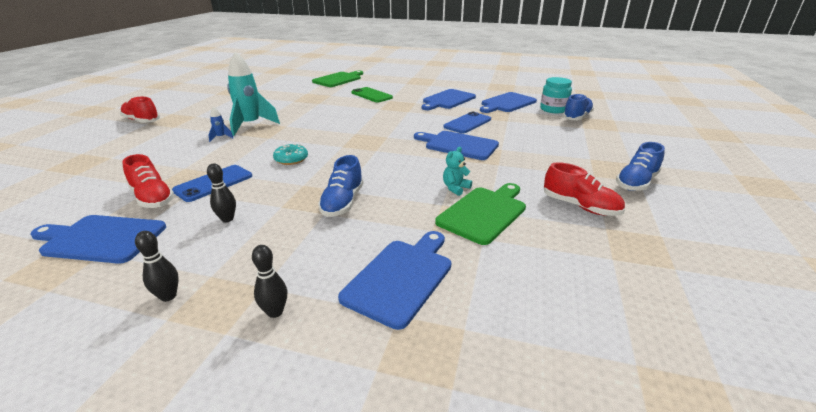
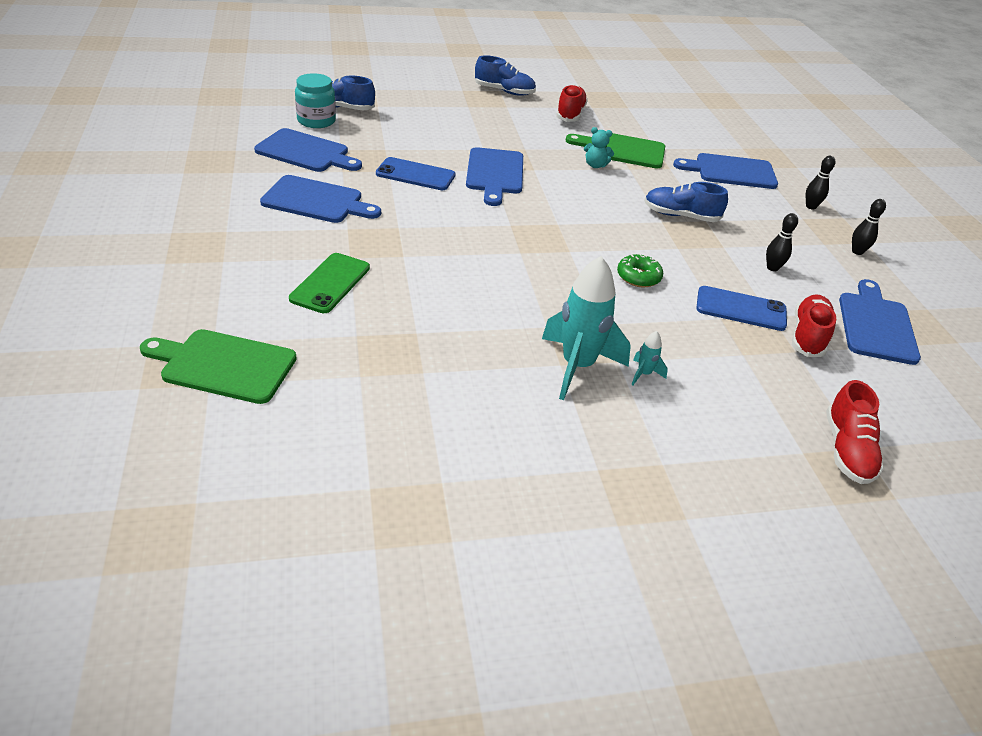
camera: 120 degrees left, 10 degrees up
(101, 238) = (876, 325): blue cutting board -> blue cutting board turned 150 degrees counterclockwise
(142, 121) = (684, 541): red shoe -> red shoe (847, 450)
(221, 137) = (644, 374): blue rocket -> turquoise rocket
(291, 159) = (638, 277): turquoise donut -> green donut
(342, 202) = (680, 216): blue shoe -> blue shoe turned 150 degrees counterclockwise

